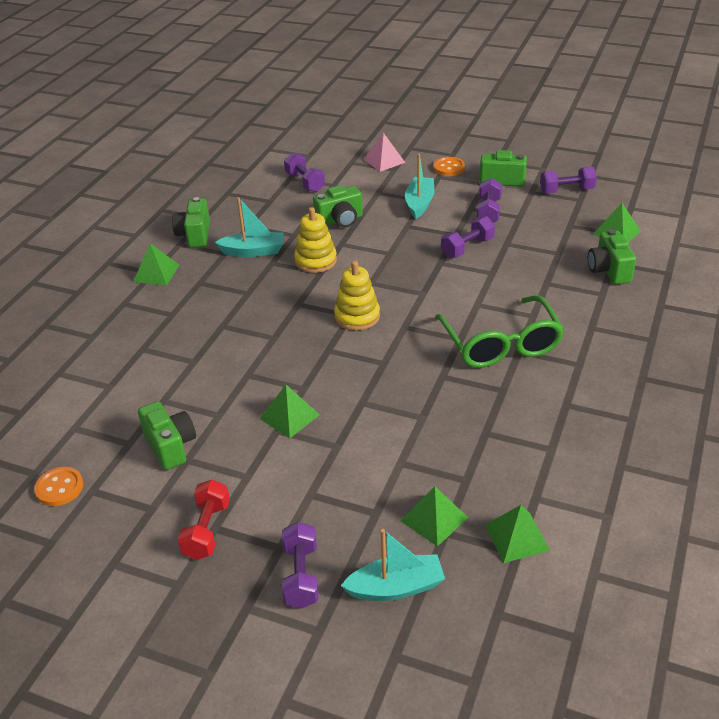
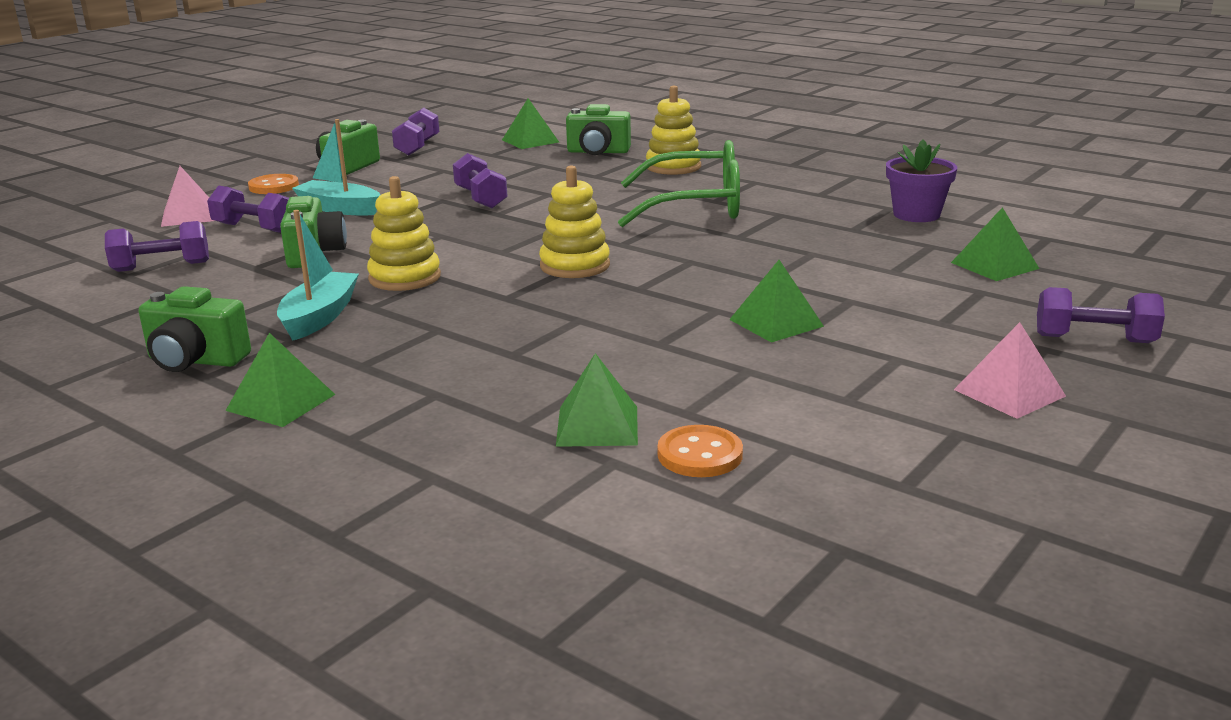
camera: 75 degrees left, 15 degrees down
(59, 488) = (891, 520): orange button -> orange button (700, 454)
(170, 446) = (810, 411): green camera -> none
(207, 530) = (1009, 392): red dumbbell -> pink pyramid
(396, 587) = (1107, 293): turquoise boat -> none
(488, 212) = (412, 181): purple dumbbell -> purple dumbbell (254, 228)
(517, 537) = (1025, 235): green pyramid -> green pyramid (597, 425)
(540, 466) = (916, 214): none -> purple flower pot
(593, 315) = (673, 167): none -> yellow stacking toy

